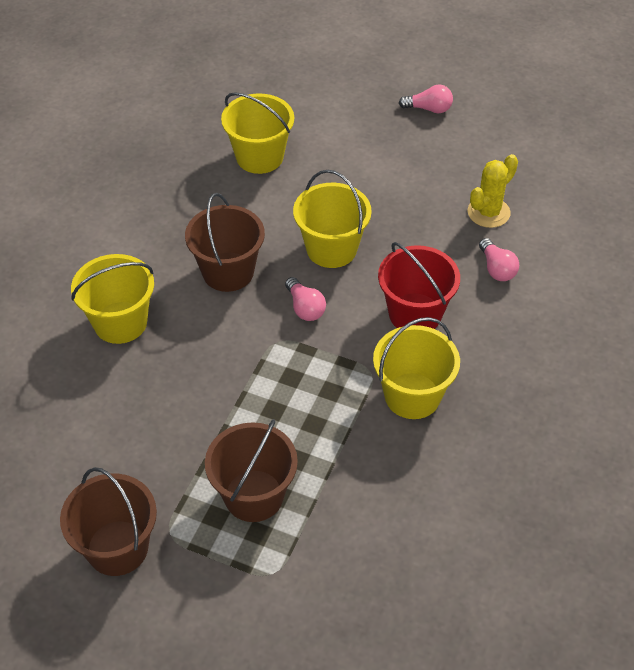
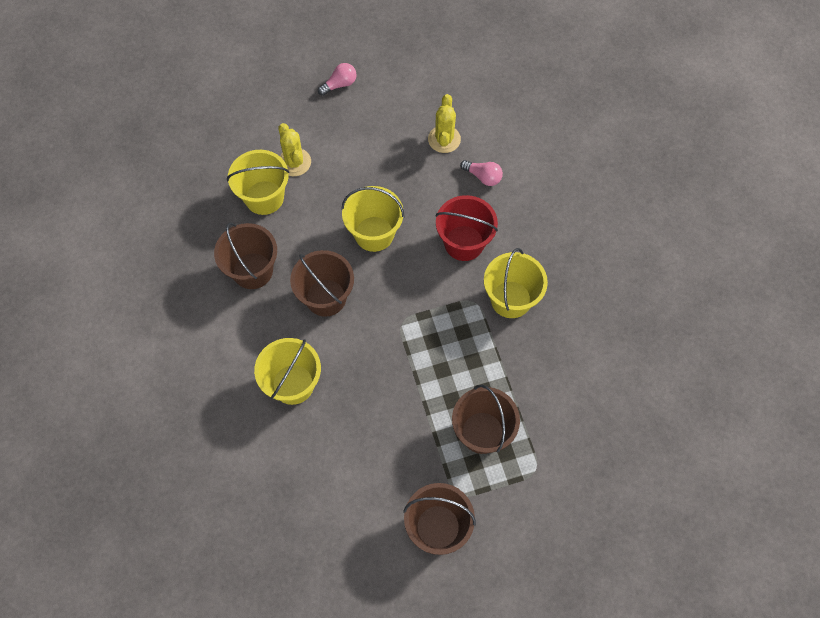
camera: 40 degrees left, 15 degrees up
(185, 207) = (252, 271): none -> brown bucket
(305, 308) = (396, 287): pink light bulb -> none
(318, 146) = (294, 162): none -> yellow cactus

